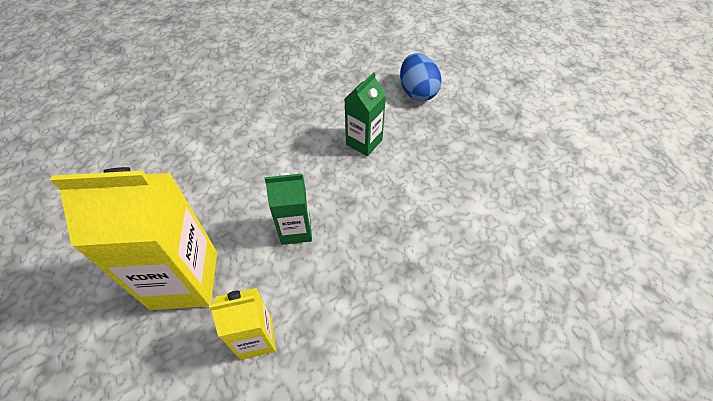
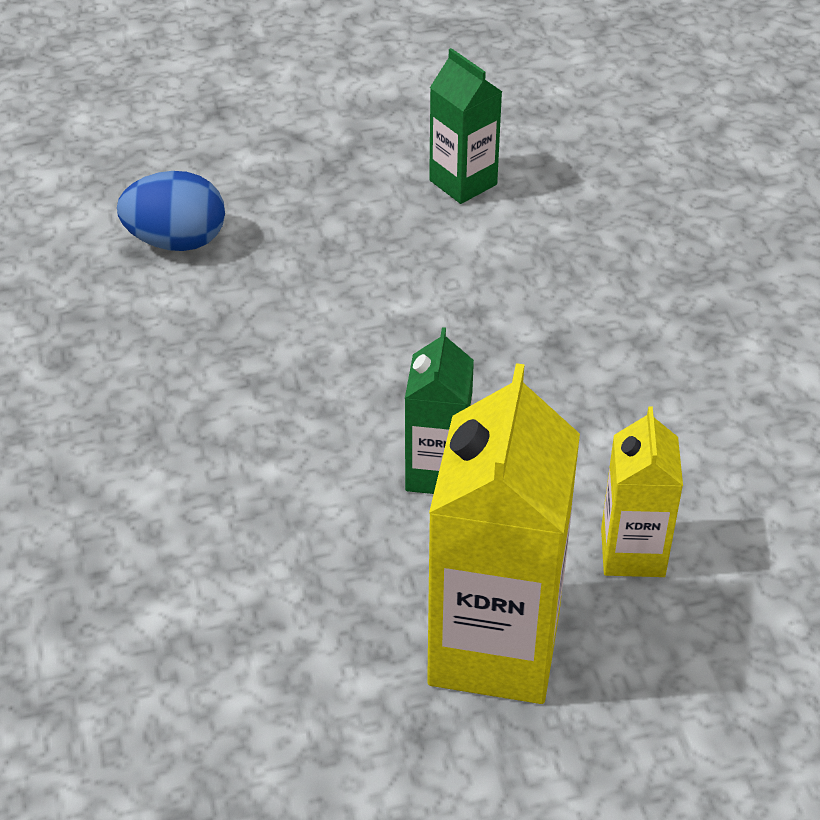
camera: 75 degrees left, 10 degrees down
(364, 142) = (271, 342): green carton -> green carton (463, 182)

